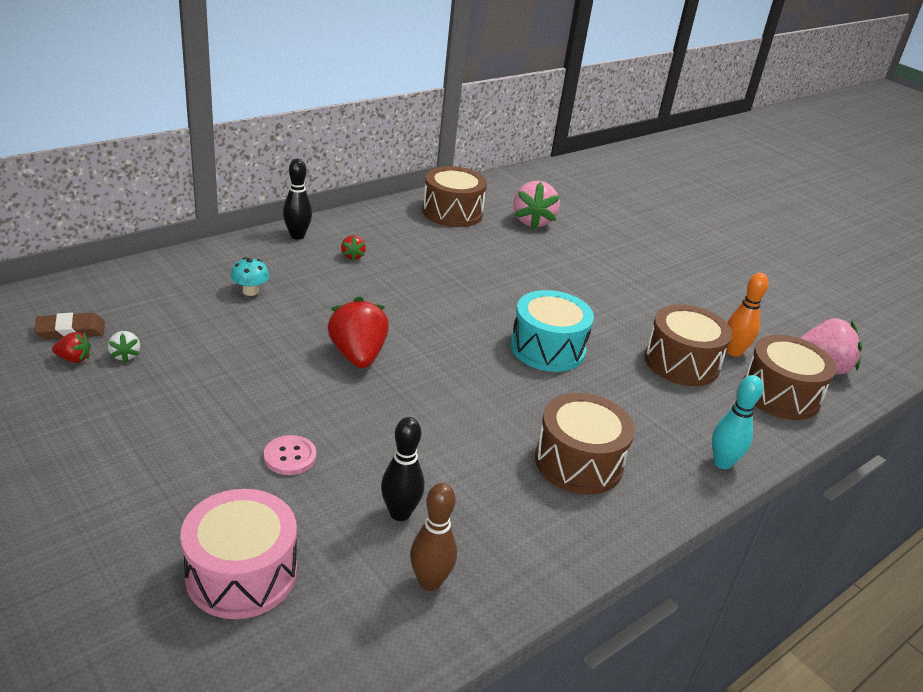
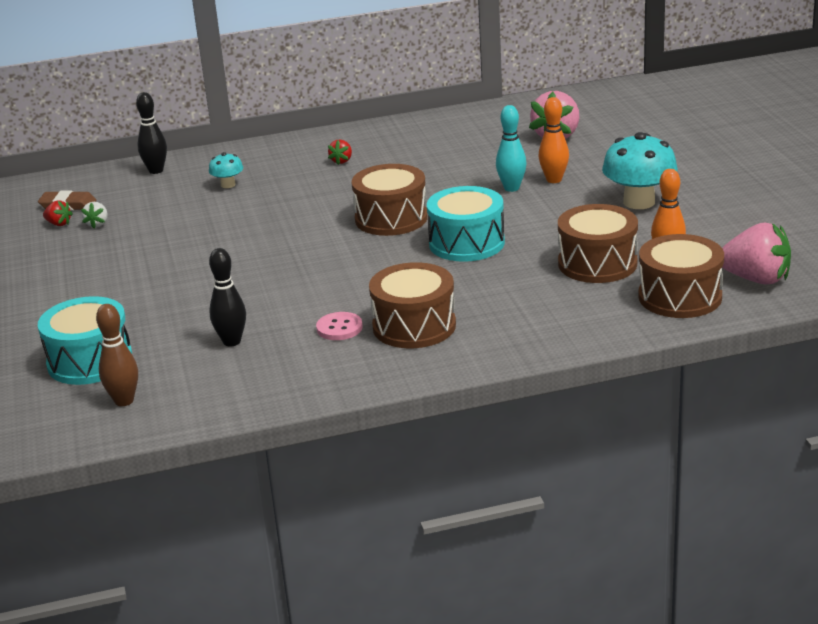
camera: 30 degrees right, 5 degrees down
(241, 574) = (90, 361): pink drum -> turquoise drum
(290, 457) = (175, 299): pink button -> pink button (339, 328)
(297, 236) = (303, 143): black bowling pin -> black bowling pin (156, 170)
(358, 355) = (284, 237): red strawberry -> none
(430, 582) = (220, 383): brown bowling pin -> brown bowling pin (124, 401)
(452, 212) = (475, 126): brown drum -> brown drum (391, 218)
(567, 269) = (554, 180): none -> orange bowling pin
(658, 289) = (639, 202): none -> turquoise mushroom
(722, 463) = (555, 340): turquoise bowling pin -> turquoise bowling pin (511, 188)

